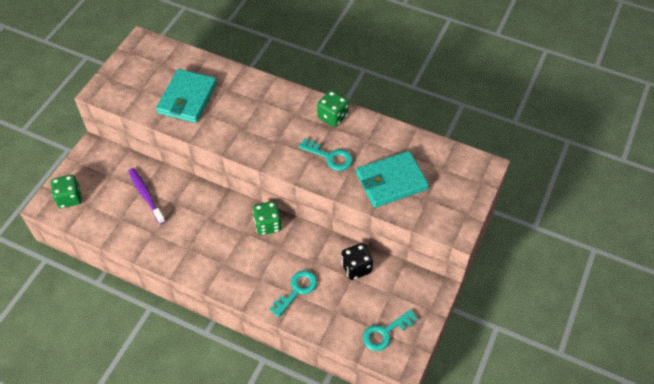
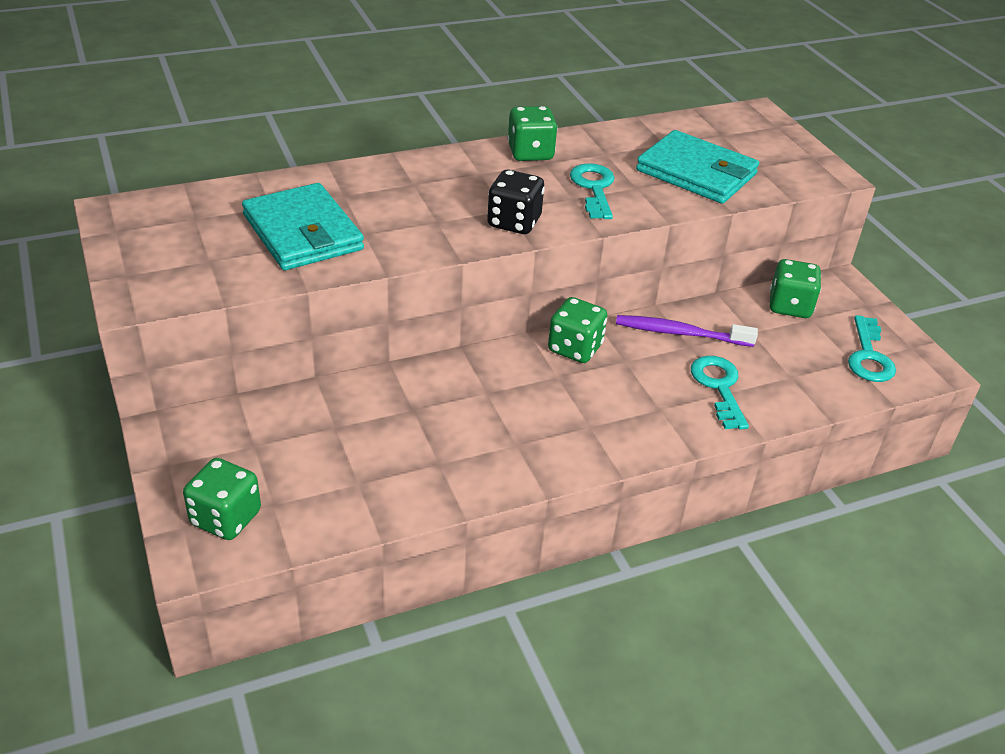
camera: 50 degrees left, 15 degrees down
(146, 195) = (353, 429): purple toothbrush -> purple toothbrush (680, 333)
(330, 157) = (594, 188): turquoise key -> turquoise key turned 75 degrees counterclockwise
(356, 268) = (740, 320): black dice -> black dice (514, 222)
(390, 280) = (789, 306): none -> green dice
(391, 181) = (696, 172): turquoise wallet -> turquoise wallet turned 75 degrees counterclockwise

